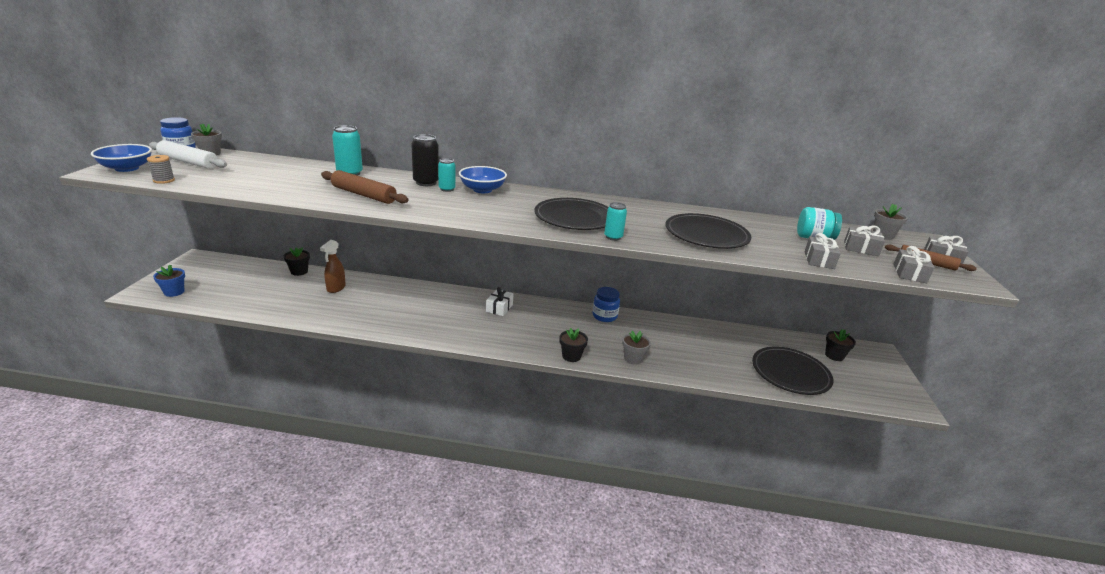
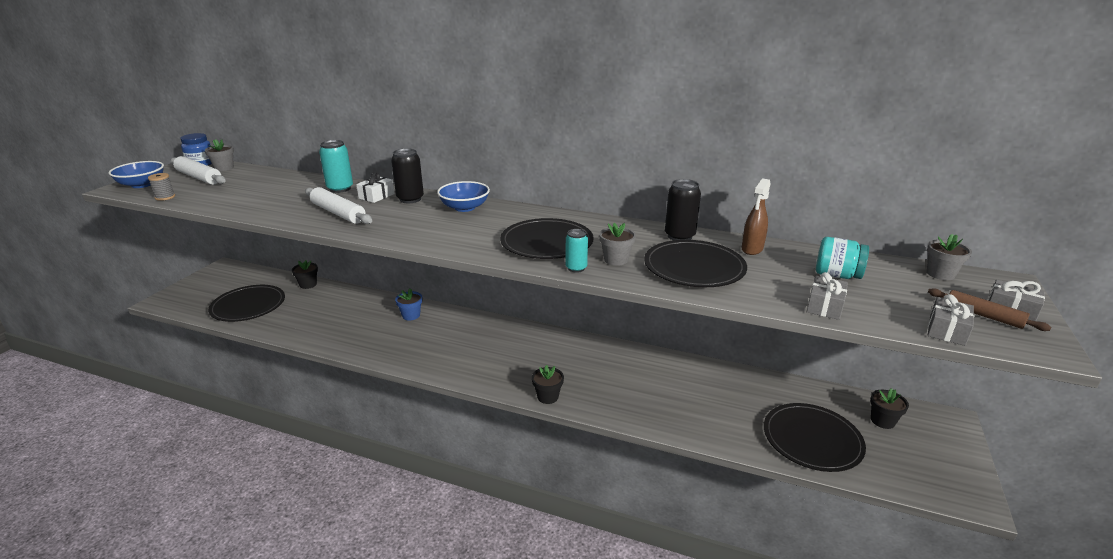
camera: 15 degrees right, 0 degrees up
(174, 292) = (188, 301): blue flower pot -> blue flower pot (411, 315)
(243, 293) = (248, 306): none -> black plate
(336, 288) = (335, 304): brown spray bottle -> brown spray bottle (752, 249)
(364, 195) = (338, 213): brown rolling pin -> white rolling pin
(447, 189) = (427, 207): turquoise can -> none
(499, 308) = (491, 334): white gift -> white gift (376, 196)
(604, 316) = (605, 351): blue jar -> none
(633, 358) = (618, 405): grey flower pot -> grey flower pot (616, 260)
(680, 211) = (679, 236): none -> black can
(861, 248) = (896, 292): grey gift -> none

